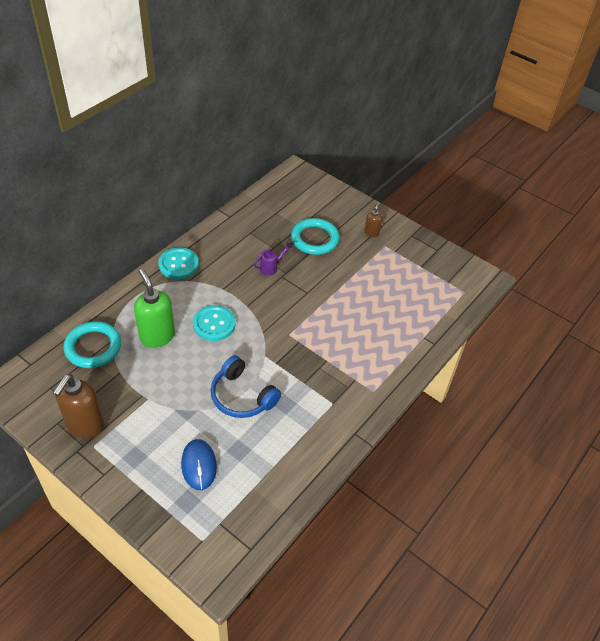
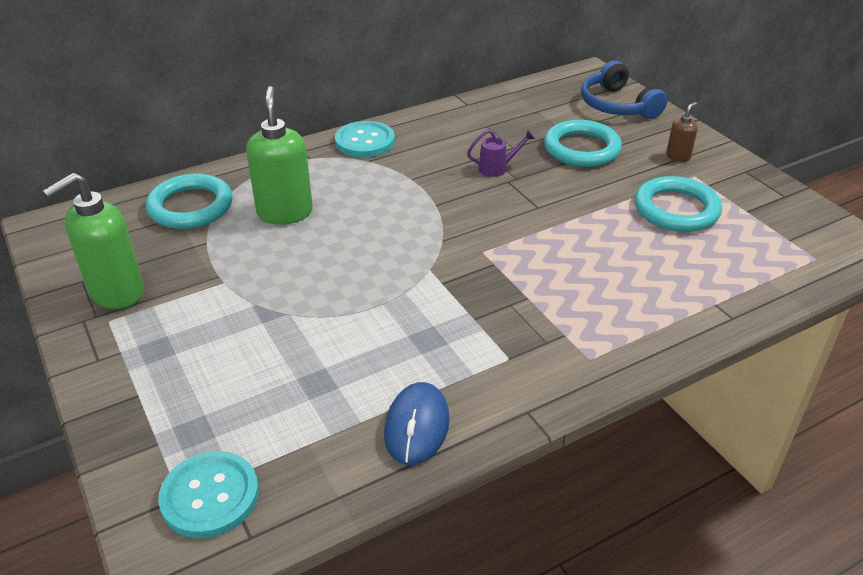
camera: 25 degrees right, 10 degrees down
(85, 425) = (116, 293): brown soap dispenser -> green soap dispenser
(199, 465) = (242, 387): blue mouse -> blue mouse (416, 426)
(214, 324) = (374, 216): turquoise button -> turquoise button (210, 496)
(242, 396) = (365, 312): blue headphones -> blue headphones (617, 105)
(383, 275) = (676, 209): none -> turquoise ring

